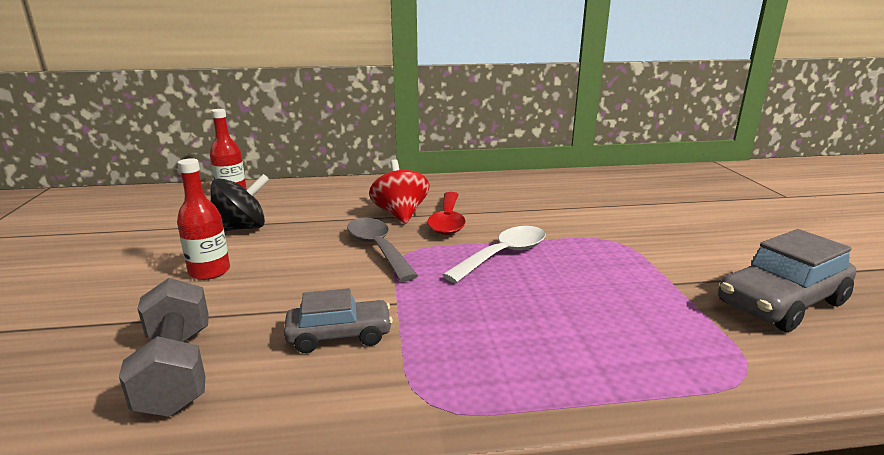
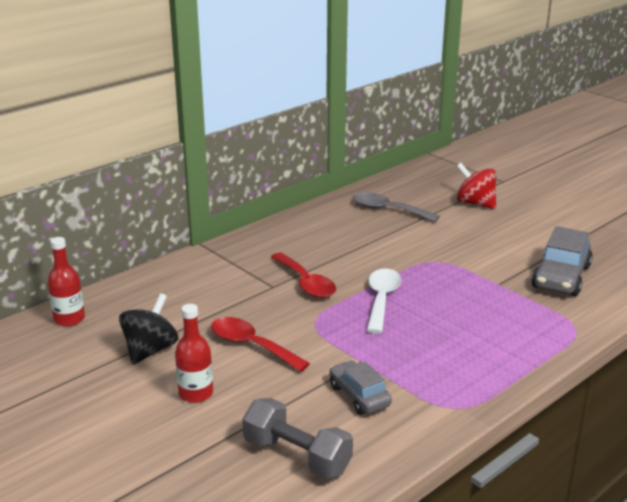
camera: 35 degrees left, 5 degrees up
(320, 251) = (251, 345): none -> red spoon
(339, 336) = (359, 396): grey car -> grey car turned 75 degrees counterclockwise
(377, 248) = (289, 326): grey spoon -> grey spoon (388, 210)
(400, 214) = (260, 289): red spinning top -> red spinning top (475, 203)

